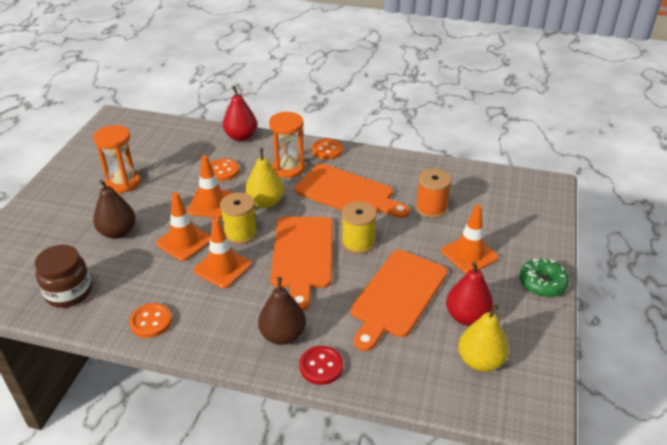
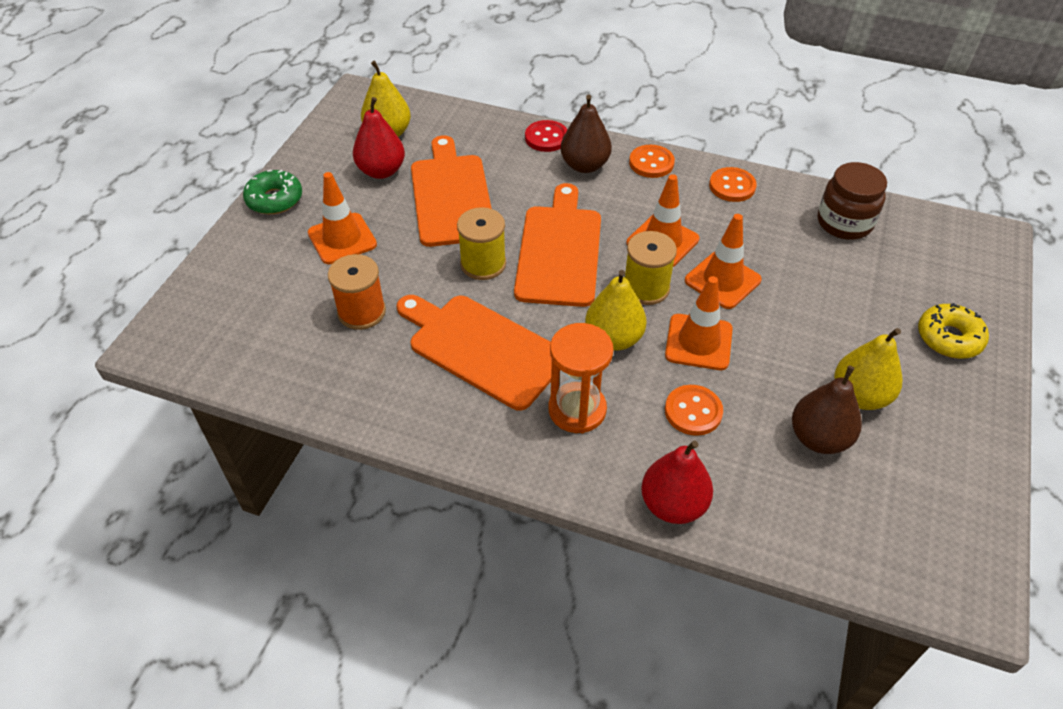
camera: 175 degrees left, 10 degrees up
(46, 215) = (949, 338): none -> yellow donut
(118, 232) = (823, 301): brown pear -> brown pear (819, 438)
(123, 183) = (859, 396): orange hourglass -> yellow pear
(327, 150) = (503, 451): orange button -> orange button (651, 163)
(397, 296) = (451, 196): orange cutting board -> orange cutting board turned 45 degrees counterclockwise

